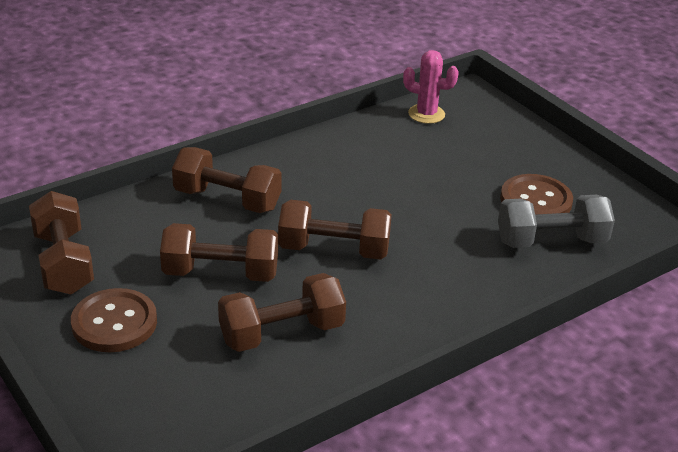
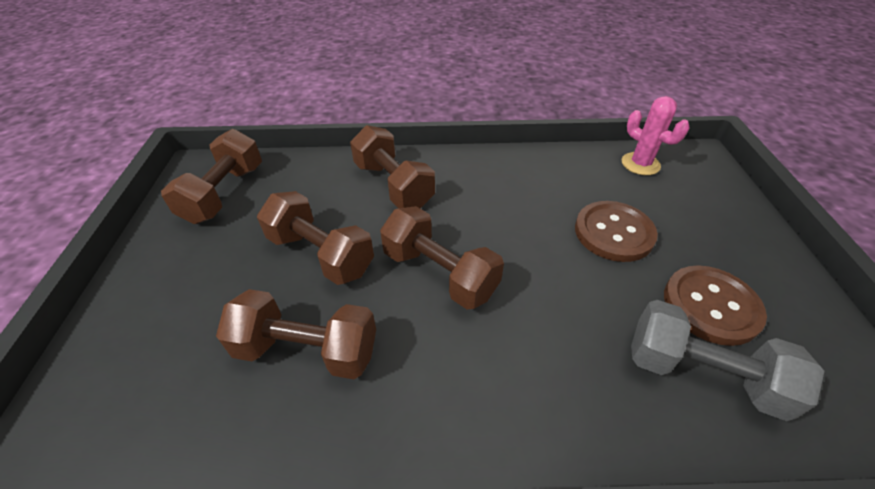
camera: 35 degrees right, 10 degrees up
(114, 323) = (195, 266): brown button -> brown button (613, 233)

